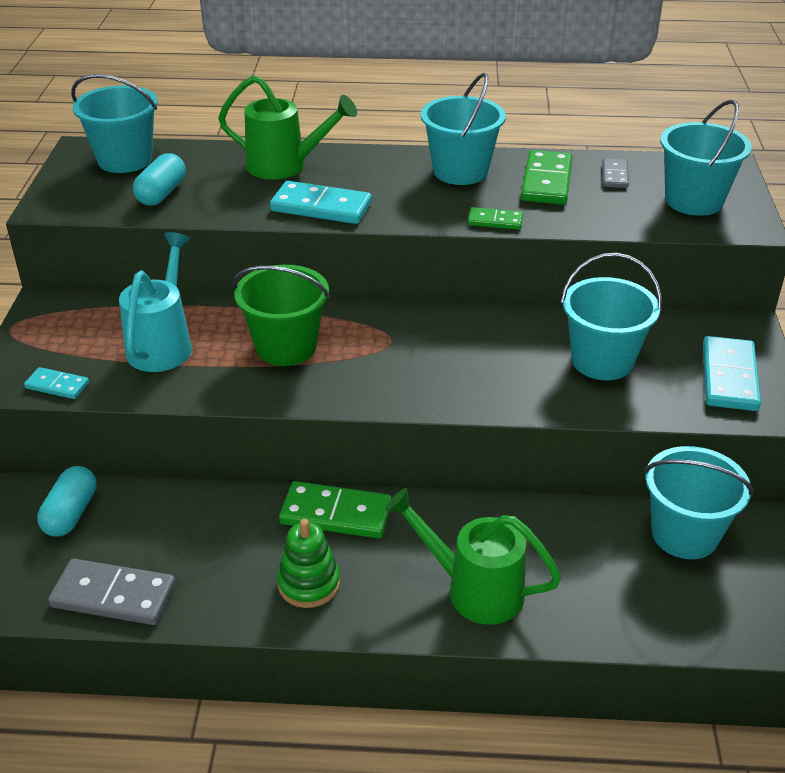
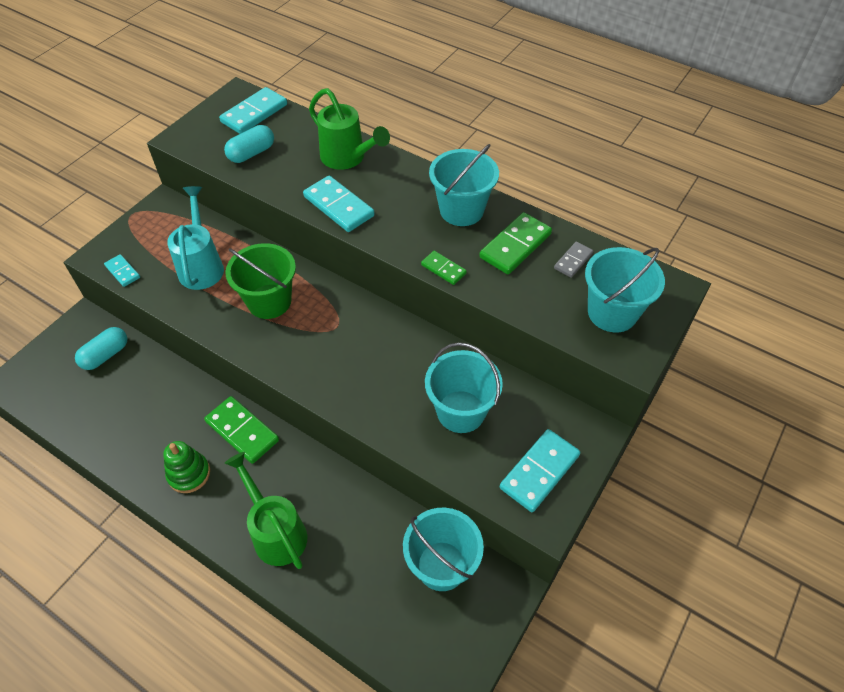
camera: 30 degrees right, 15 degrees up
(113, 596) = (86, 425): grey domino -> none
(125, 160) = (254, 113): turquoise bucket -> turquoise domino
(162, 344) = (201, 266): turquoise watering can -> turquoise watering can turned 45 degrees counterclockwise

